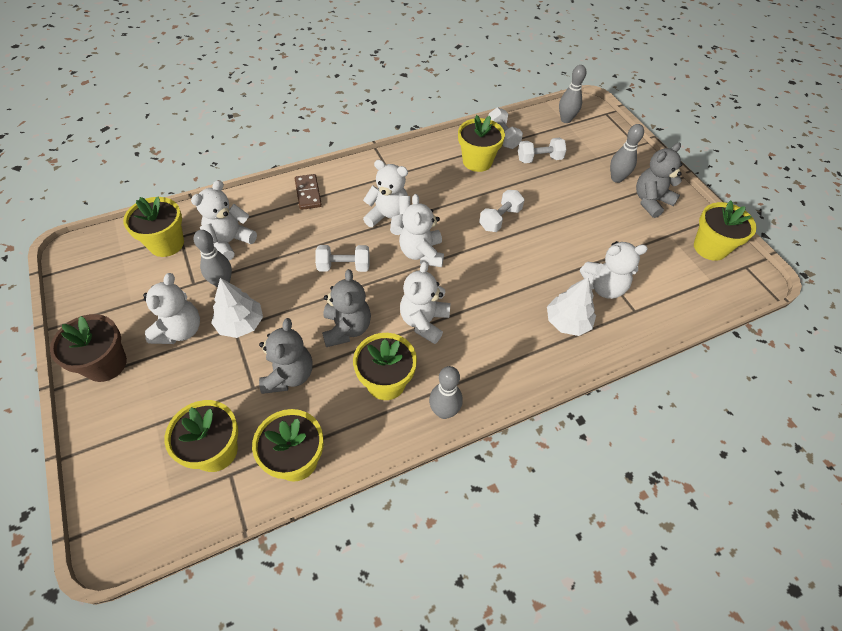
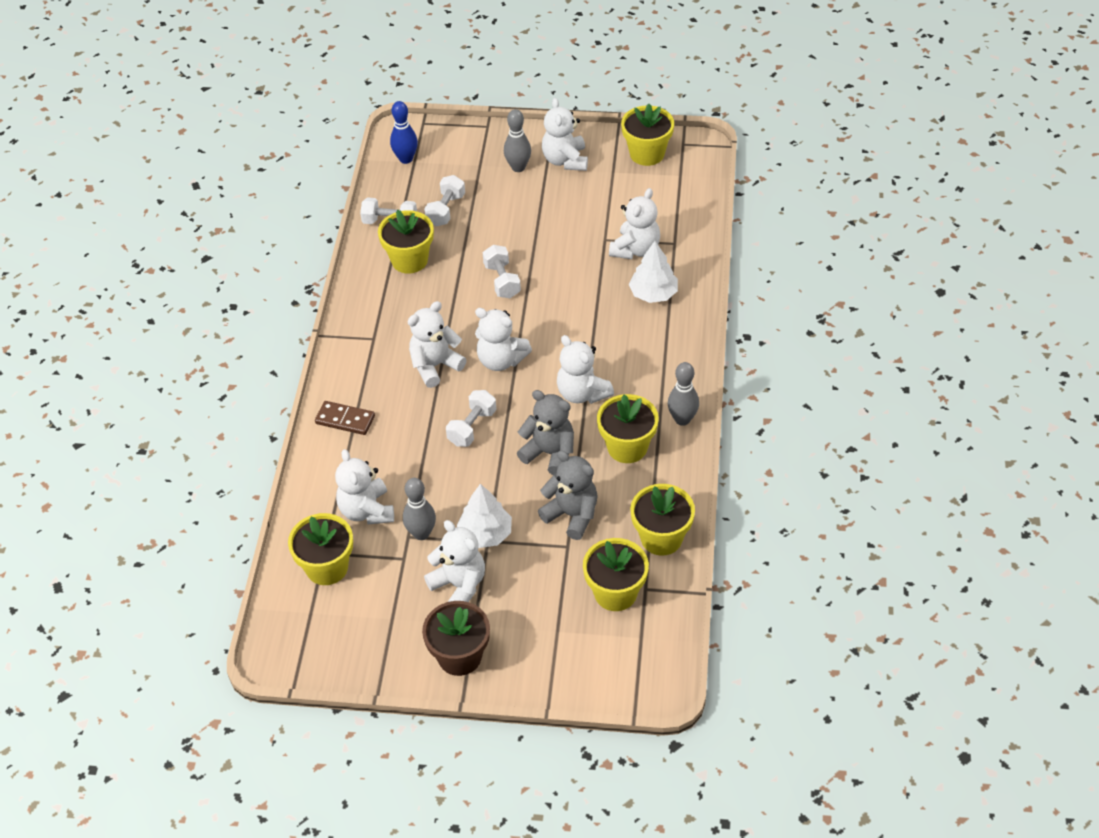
camera: 55 degrees left, 5 degrees down
(566, 119) = (406, 159): grey bowling pin -> blue bowling pin
(650, 201) = (565, 160): grey teddy bear -> white teddy bear

